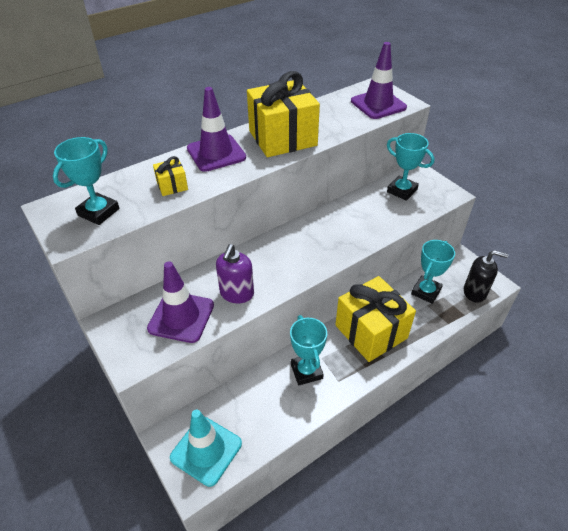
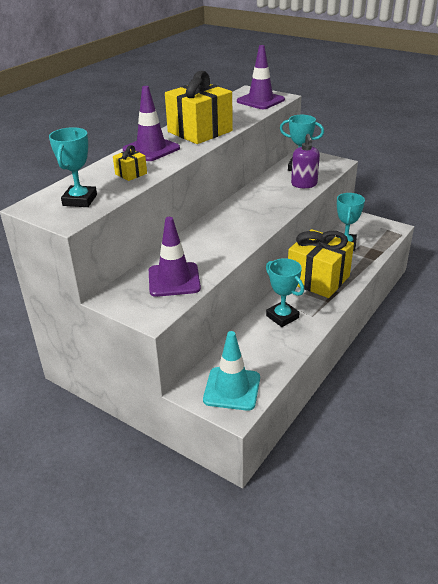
camera: 20 degrees left, 10 degrees down
(237, 293) = (211, 255): purple soap dispenser -> purple soap dispenser (304, 184)
(475, 292) = (382, 236): black soap dispenser -> none

